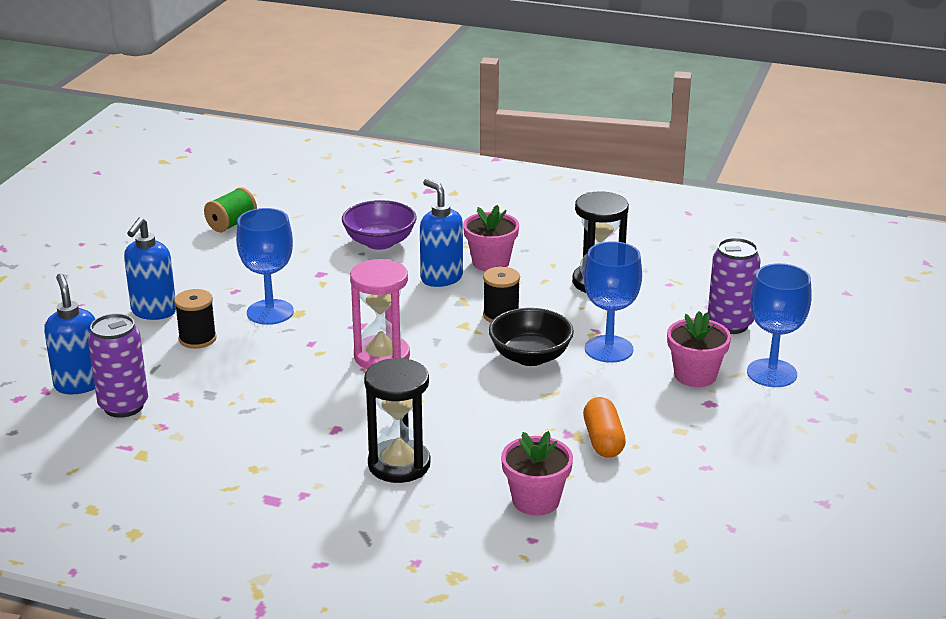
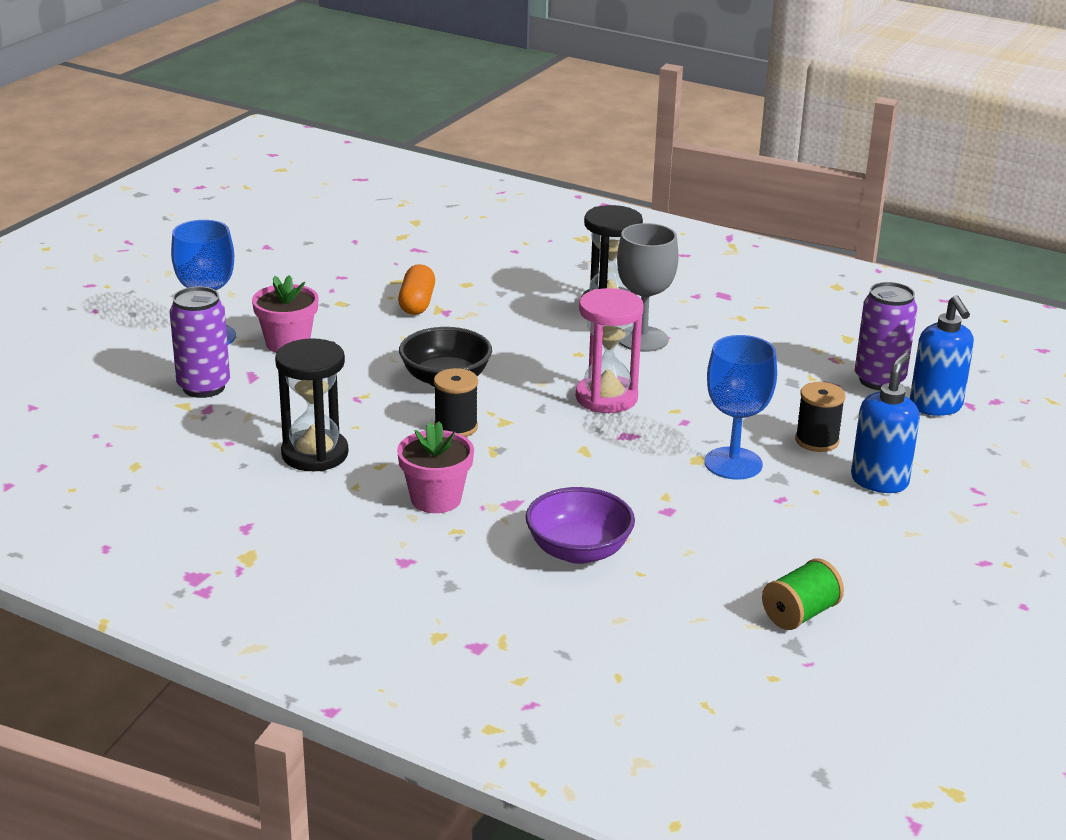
camera: 170 degrees left, 0 degrees up
(357, 424) = (642, 339): none -> grey goblet
(441, 278) = (510, 484): blue soap dispenser -> none
(536, 501) = (500, 271): pink flower pot -> none
(608, 349) = (357, 377): blue goblet -> none

